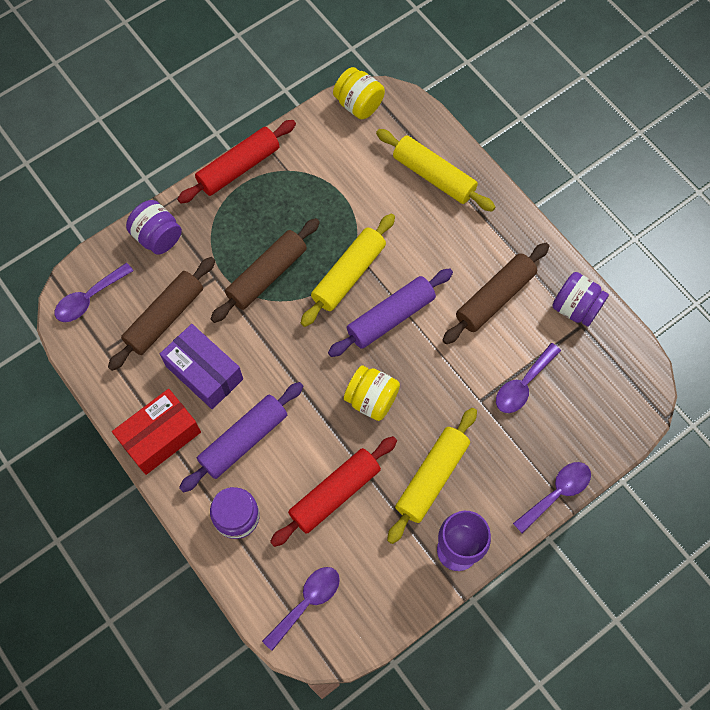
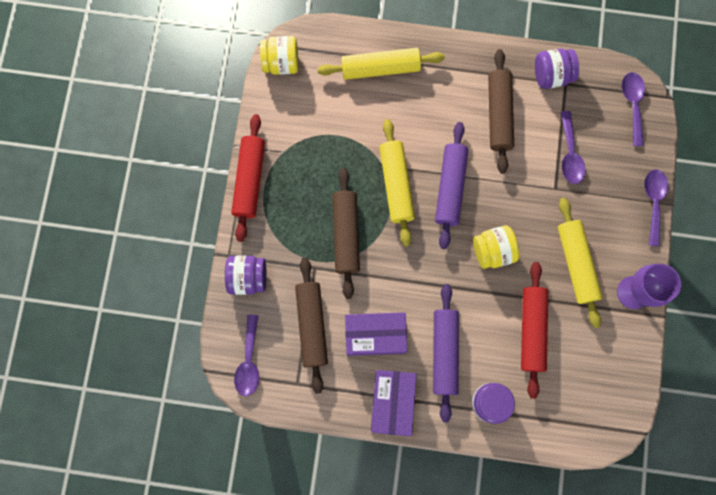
camera: 45 degrees left, 10 degrees up
(160, 437) = (392, 402): red box -> purple box
(307, 602) = (583, 410): purple spoon -> purple spoon (632, 105)

